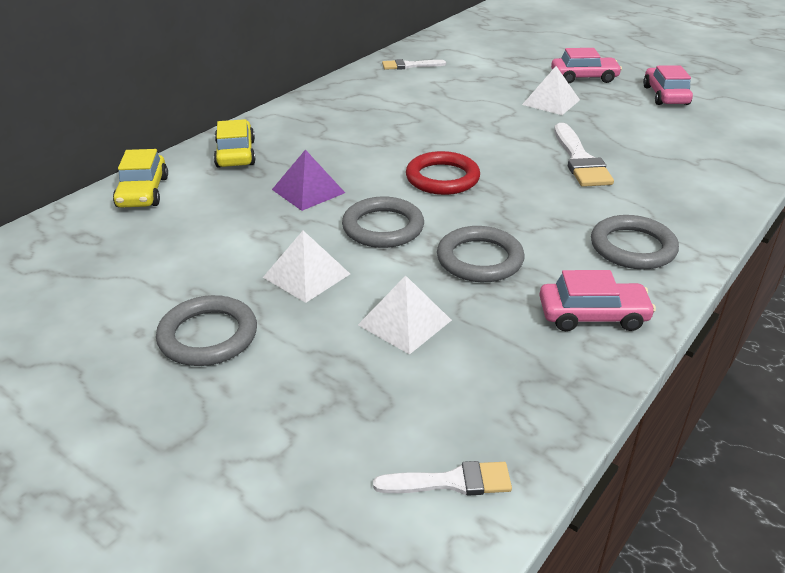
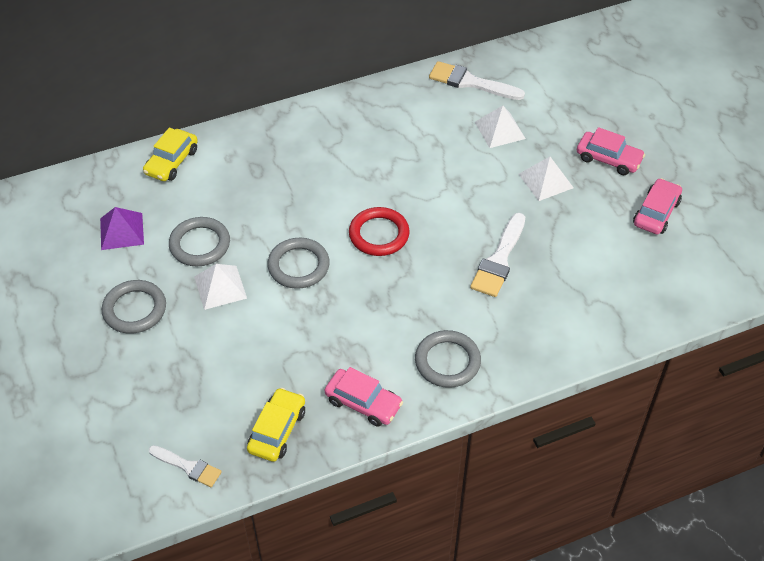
camera: 30 degrees right, 15 degrees up
(235, 154) = (256, 145): yellow car -> yellow car (277, 430)
(308, 191) = (277, 207): purple pyramid -> purple pyramid (122, 231)
(404, 322) = (248, 352): white pyramid -> white pyramid (499, 130)
(409, 66) = (470, 82): white brush -> white brush, size x1.59
(479, 259) = (336, 324): grey ring -> grey ring (200, 244)

